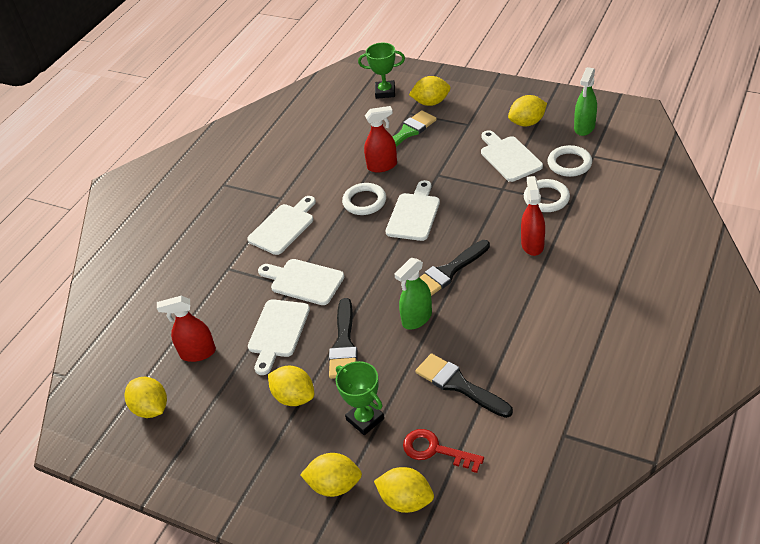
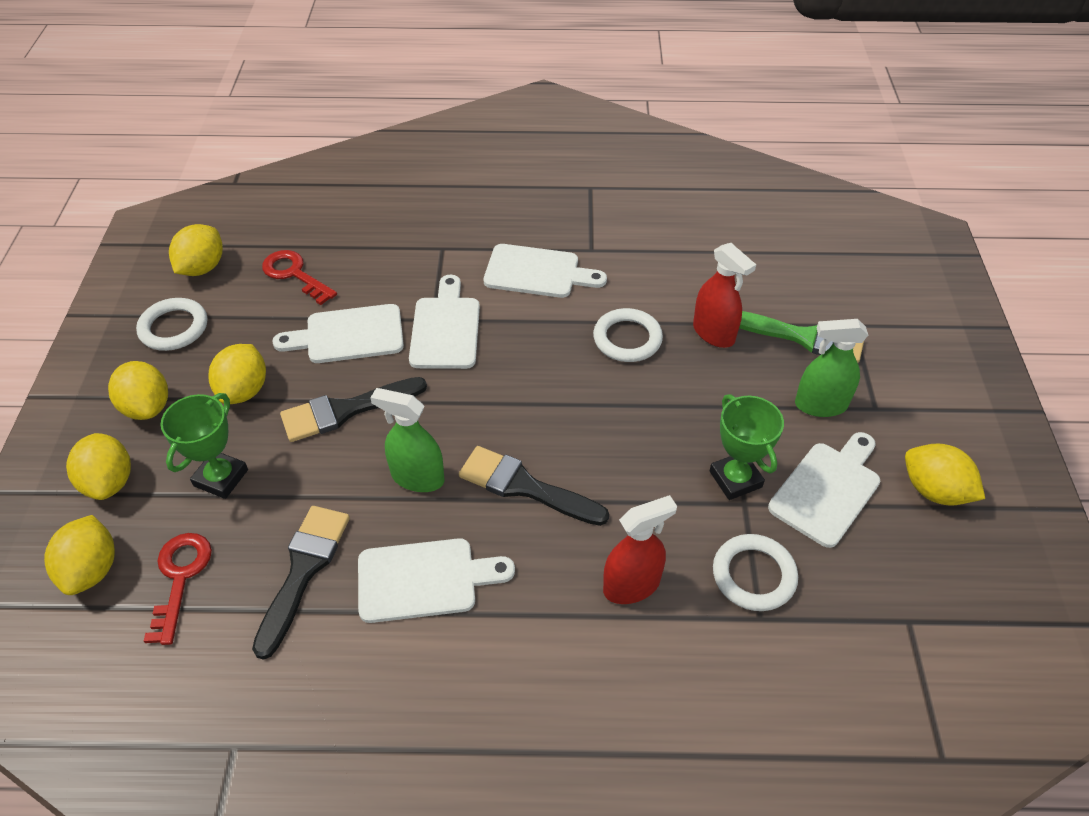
camera: 60 degrees right, 5 degrees up
(198, 353) = (294, 274): red spray bottle -> red key
(385, 92) = (883, 280): green trophy -> green trophy (735, 479)
(414, 214) = (628, 405): white cutting board -> white cutting board (424, 579)
(431, 102) = (896, 343): yellow lemon -> yellow lemon (147, 407)
(569, 164) = (864, 587): white ring -> white ring (174, 328)
(584, 127) = (980, 586): green spray bottle -> green spray bottle (820, 405)

